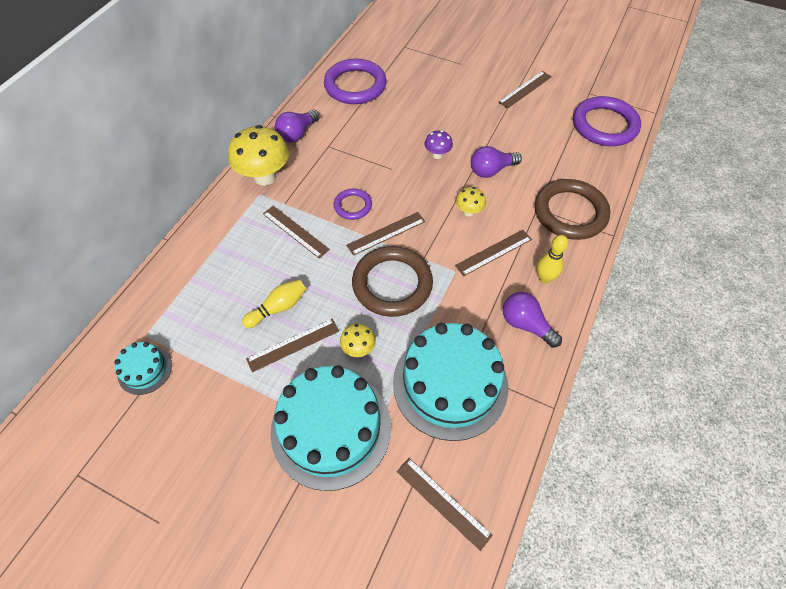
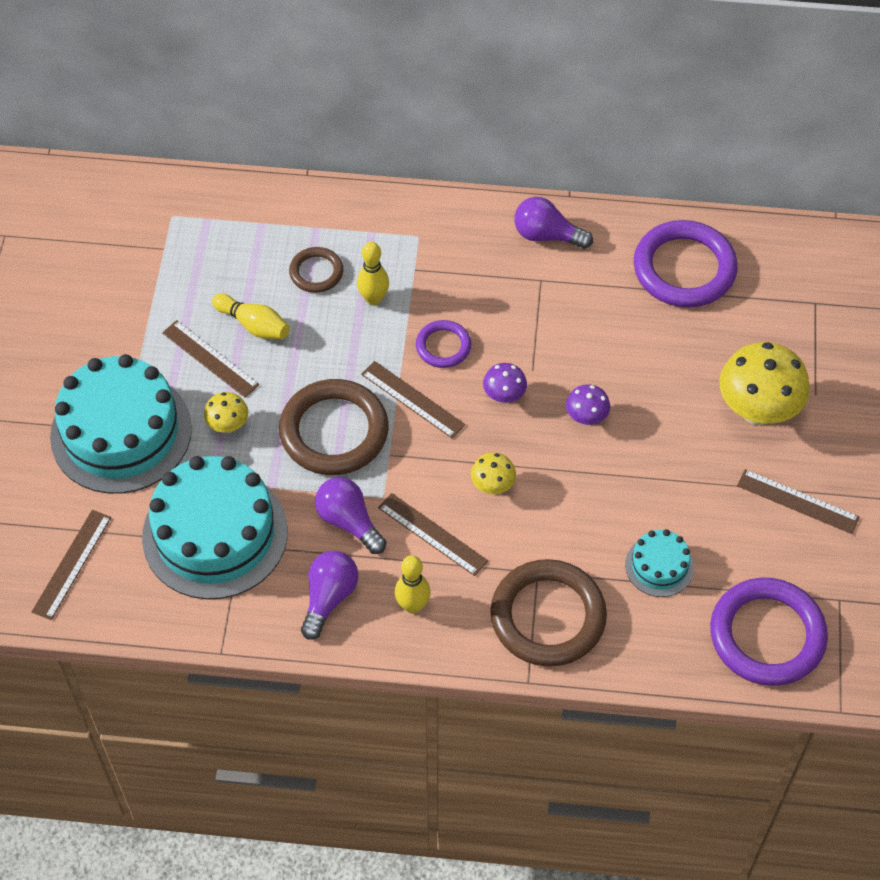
camera: 70 degrees right, 0 degrees up
(145, 369) = (131, 235): turquoise cake -> turquoise cake (659, 566)
(254, 257) = (316, 272): none -> brown ring
(265, 177) = (449, 230): yellow mushroom -> yellow mushroom (757, 411)
(295, 231) = (373, 298): brown ruler -> yellow bowling pin
(405, 187) = (504, 396): none -> purple mushroom
(491, 170) = (587, 495): purple light bulb -> purple light bulb (349, 521)

